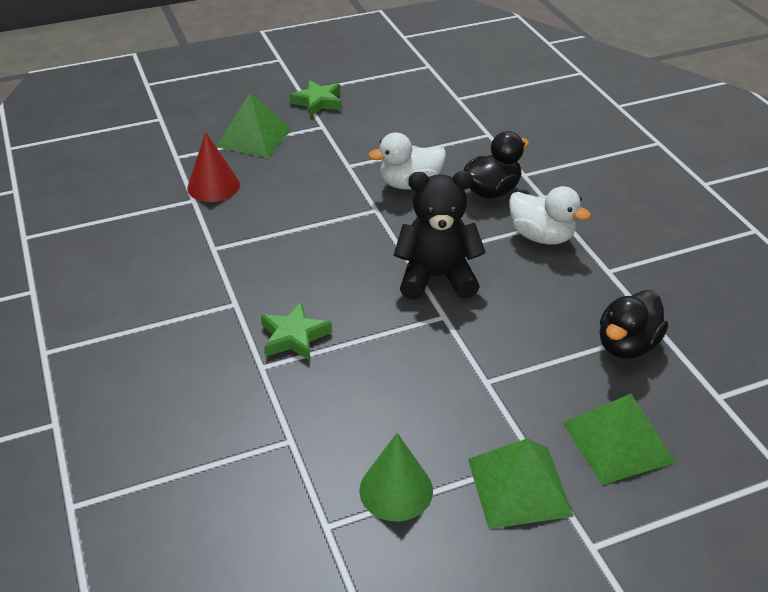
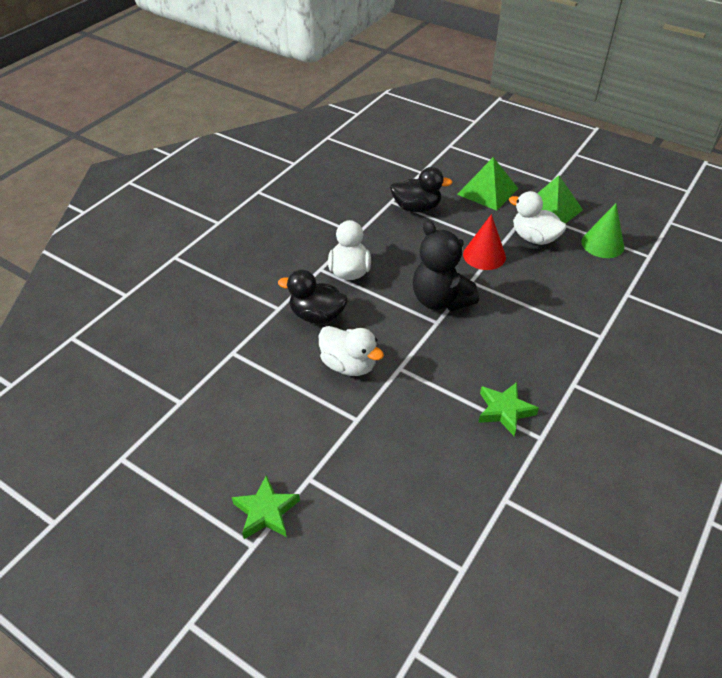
camera: 125 degrees left, 5 degrees up
(213, 186) = (474, 498): red cone -> red cone (484, 255)
(254, 137) = (374, 523): green pyramid -> none
(294, 337) = (563, 336): green star -> green star (504, 411)
(471, 422) = (534, 238): none -> white duck

